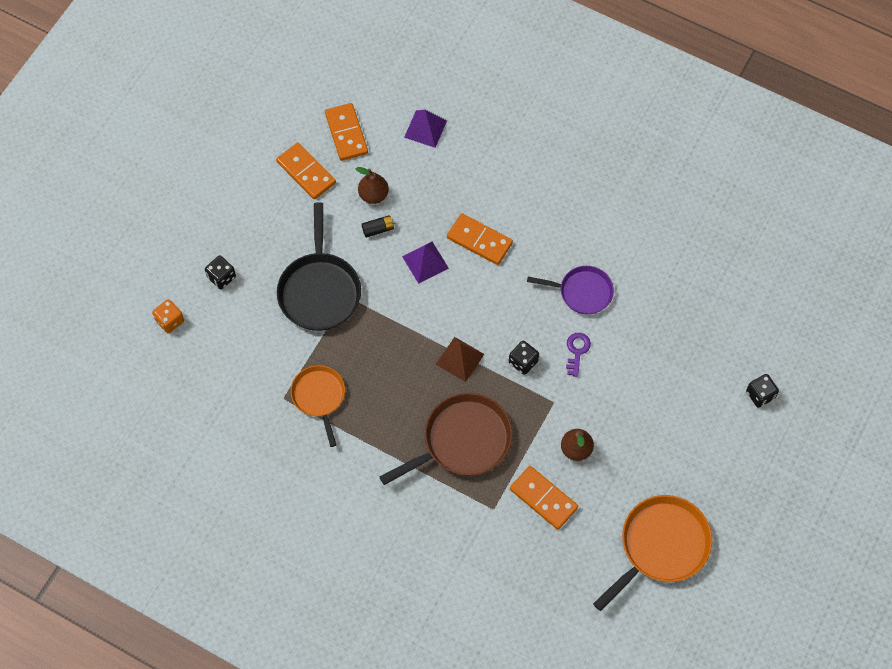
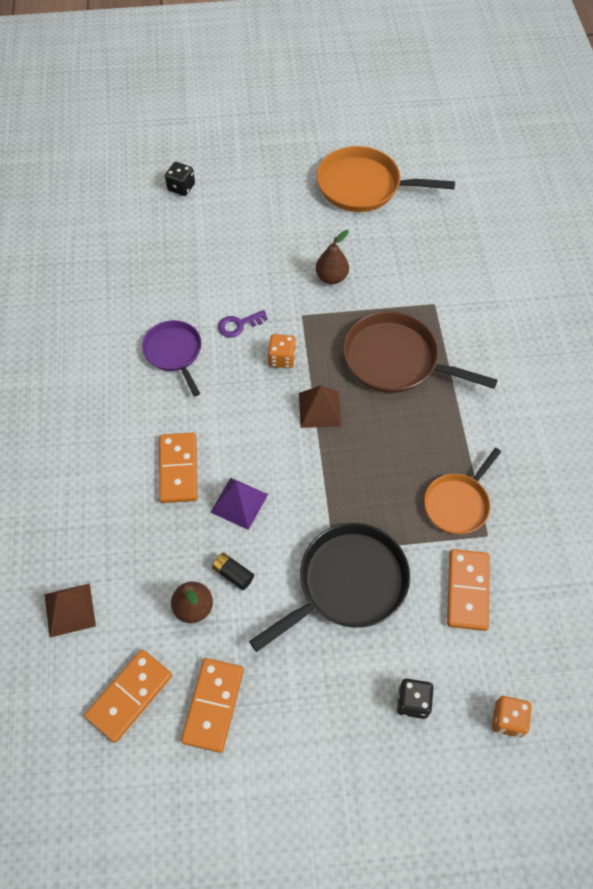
camera: 125 degrees left, 5 degrees down
(425, 129) = (69, 610): purple pyramid -> brown pyramid
(523, 362) = (282, 358): black dice -> orange dice
(543, 498) = (394, 276): orange domino -> orange domino (467, 590)

